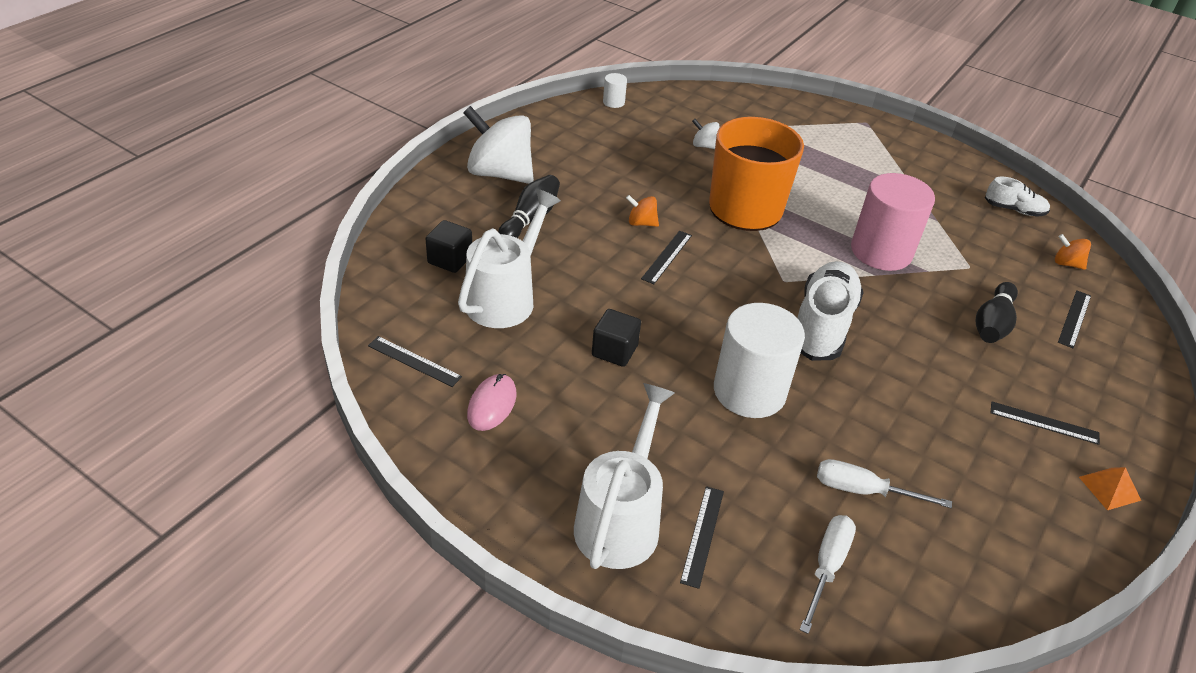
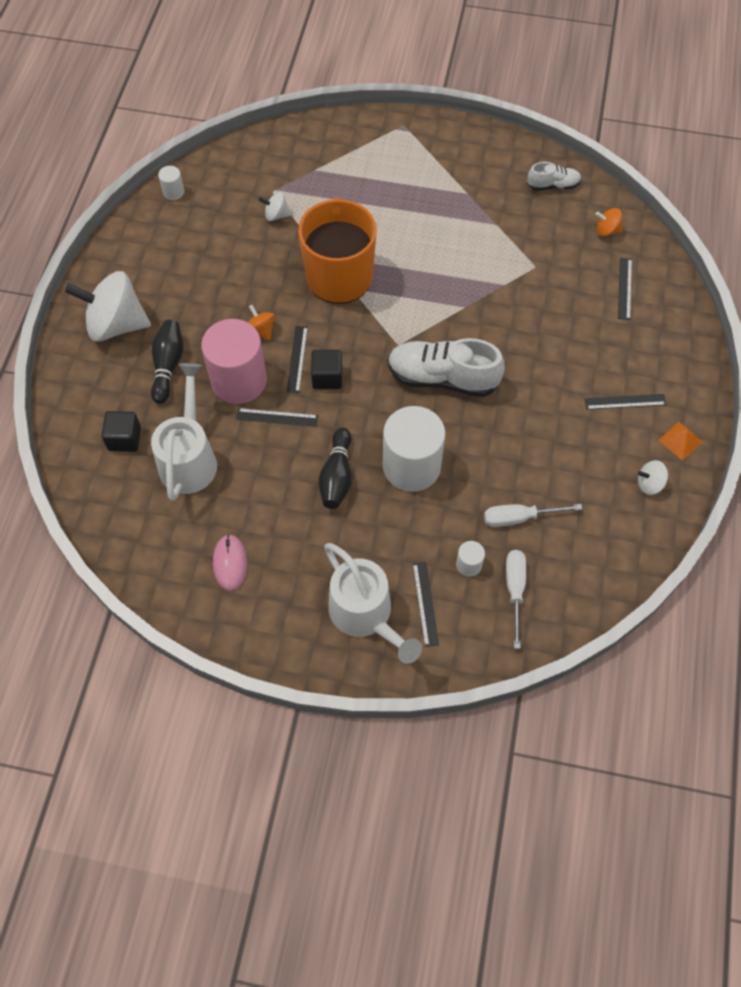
camera: 20 degrees left, 20 degrees up
(414, 361) = (151, 551): black ruler -> black ruler (277, 417)
(614, 351) = (297, 473): black cube -> black cube (327, 377)
(621, 519) = (366, 616): white watering can -> white watering can turned 150 degrees clockwise
(641, 223) = (261, 330): orange spinning top -> orange spinning top turned 60 degrees clockwise
(777, 515) = (468, 564): none -> white cylinder
(822, 325) = (442, 378): white shoe -> white shoe turned 75 degrees counterclockwise
(881, 251) = (462, 279): pink cylinder -> pink cylinder (239, 380)
(992, 324) = (567, 321): black bowling pin -> black bowling pin (337, 476)
(1053, 519) = (649, 484): none -> white spinning top

